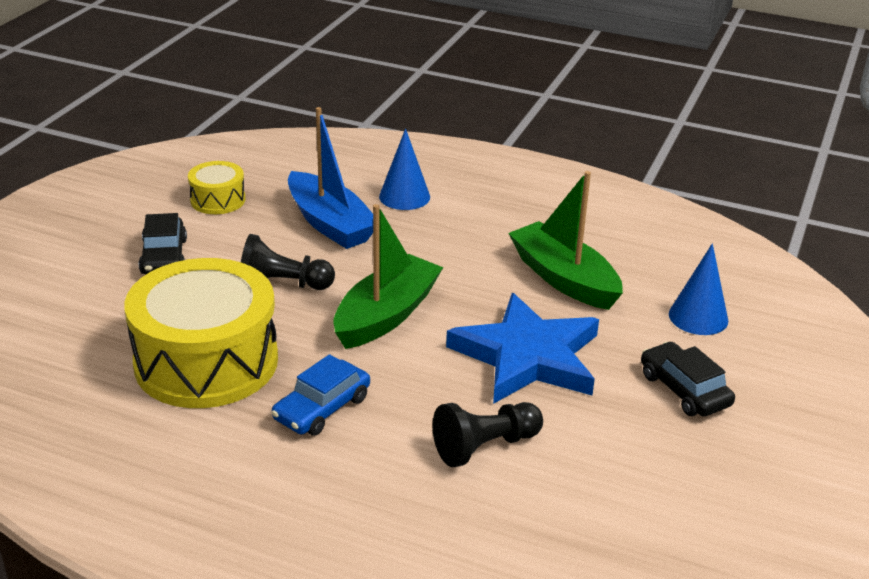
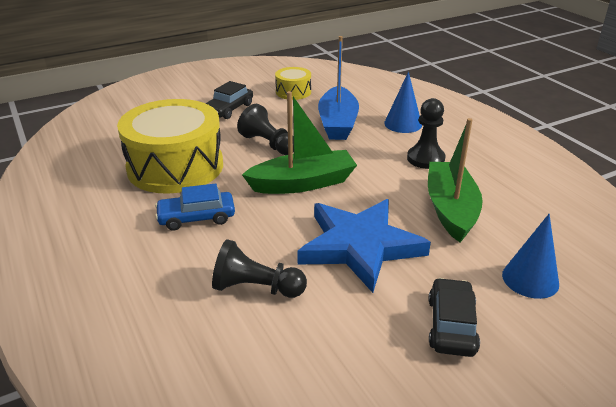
camera: 40 degrees right, 0 degrees up
(478, 231) = (425, 159): none -> black pawn

